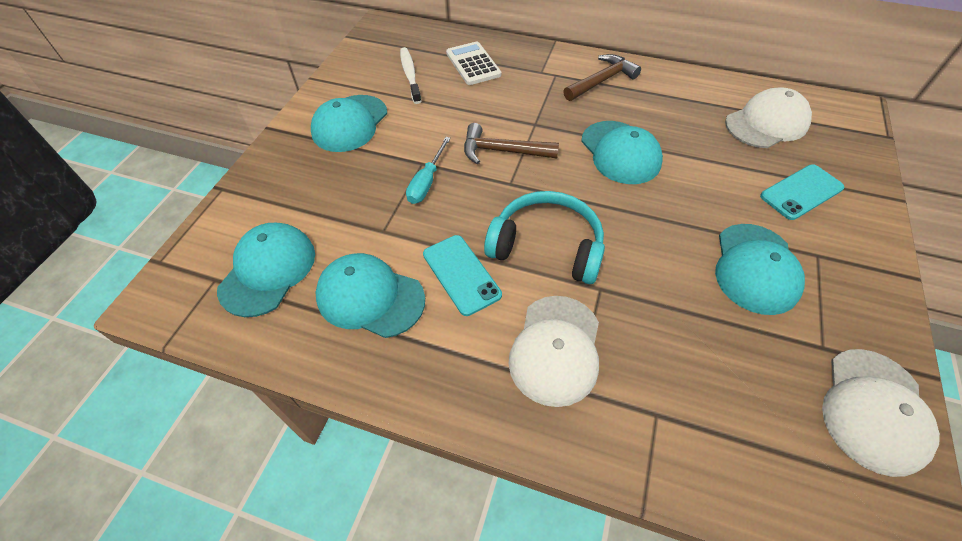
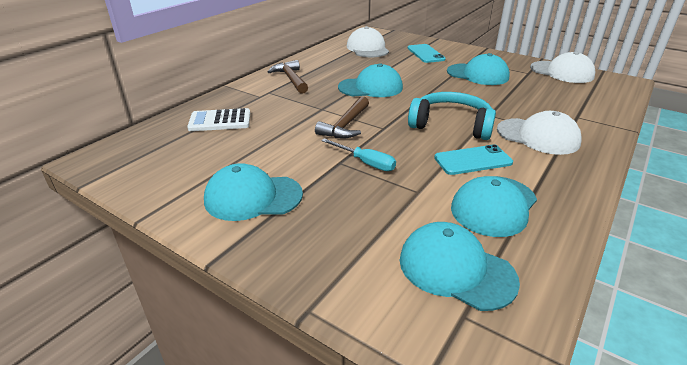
camera: 75 degrees left, 20 degrees down
(350, 123) = (253, 197): turquoise cap -> turquoise cap turned 135 degrees clockwise
(410, 75) = (204, 153): white toothbrush -> none
(547, 246) = (451, 125): turquoise headphones -> turquoise headphones turned 75 degrees clockwise

